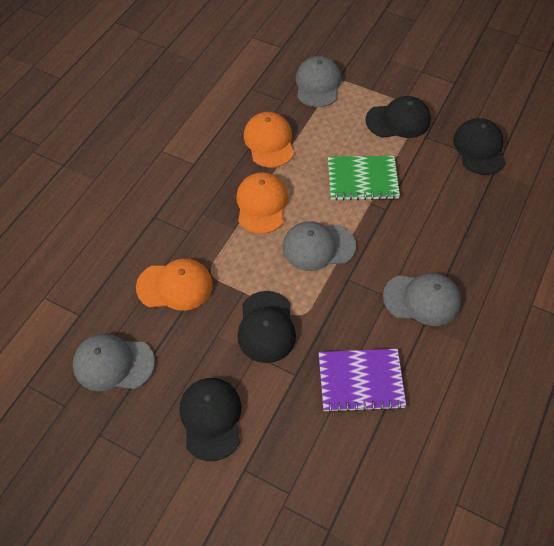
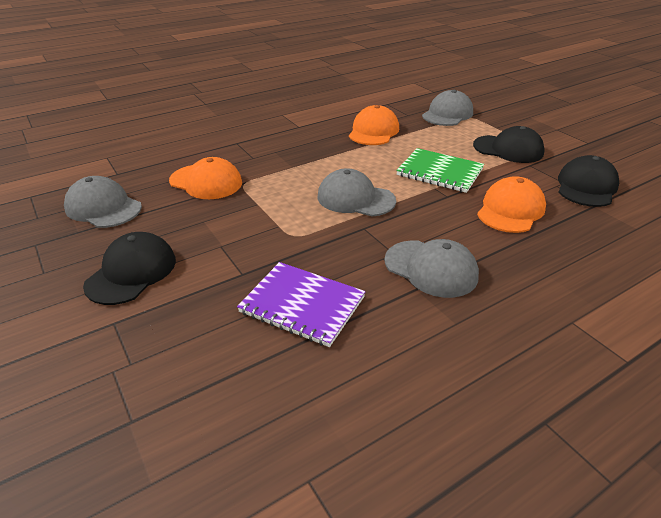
camera: 30 degrees right, 20 degrees down
(261, 204) = (330, 160): orange cap -> orange cap (510, 210)
(266, 327) = (252, 231): black cap -> none

